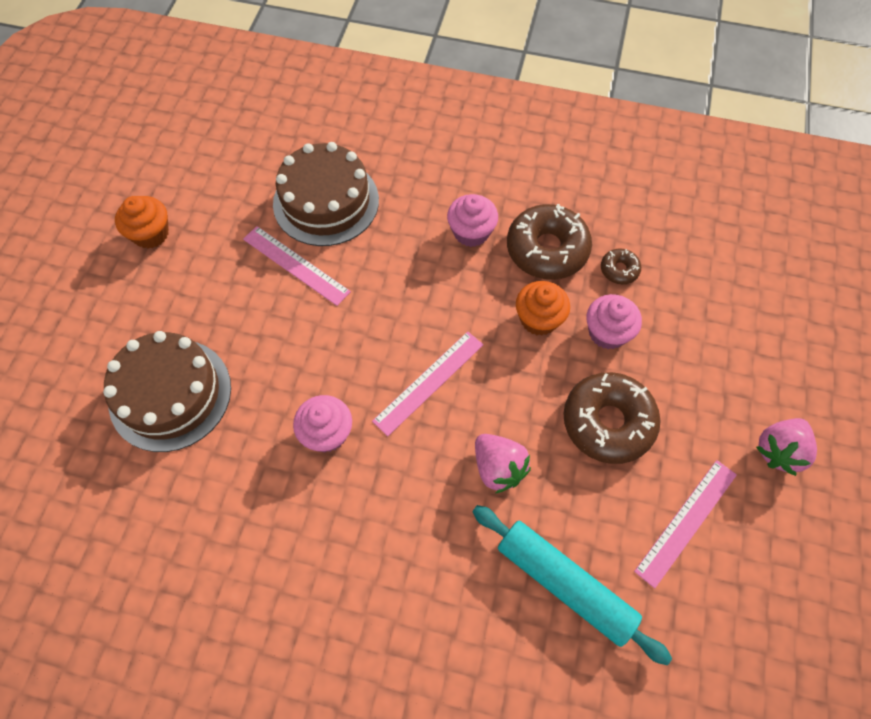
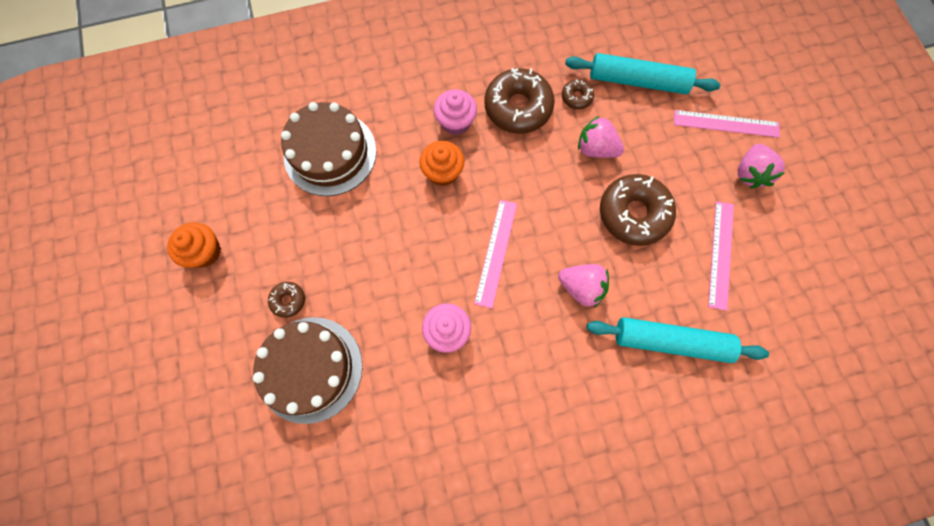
camera: 30 degrees left, 10 degrees up
(194, 318) = (288, 300): none -> brown donut
(295, 265) = (340, 216): pink ruler -> pink ruler (726, 124)
(539, 319) = (543, 163): orange cupcake -> orange cupcake (443, 172)
(607, 332) = (595, 148): pink cupcake -> pink strawberry
(701, 286) = (637, 81): none -> turquoise rolling pin

